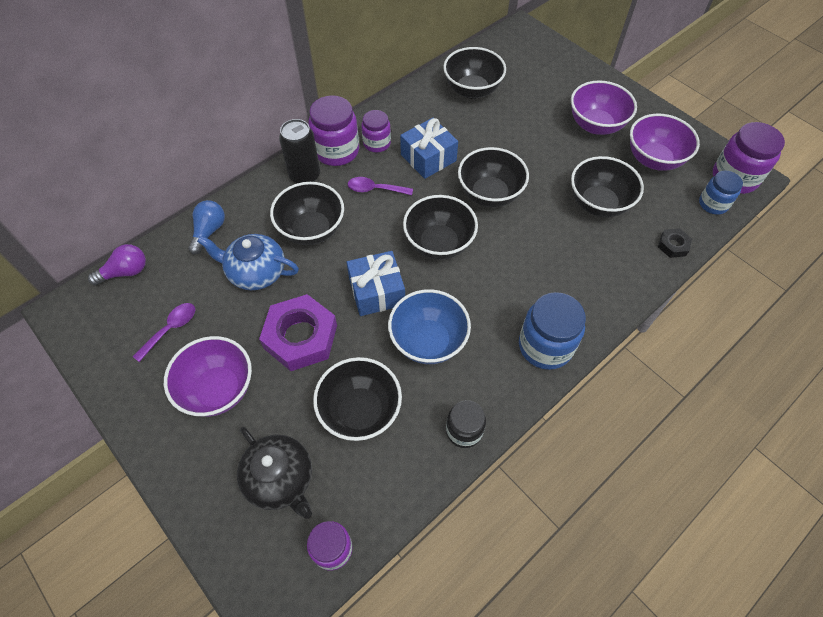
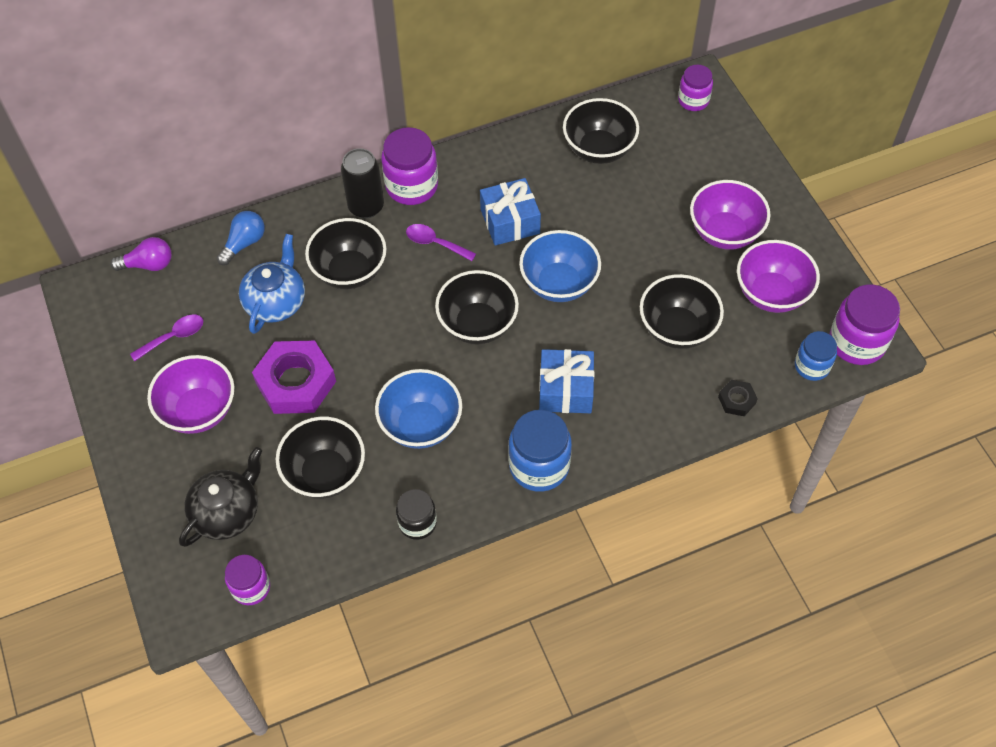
camera: 20 degrees right, 0 degrees up
(256, 272) = (276, 302): blue teapot -> blue teapot turned 75 degrees clockwise
(280, 479) = (227, 512): black teapot -> black teapot turned 120 degrees counterclockwise
(377, 143) = (460, 188): purple jar -> purple jar (693, 100)
(377, 291) = (390, 358): blue gift -> blue gift (565, 390)
(489, 194) = (559, 283): black bowl -> blue bowl

